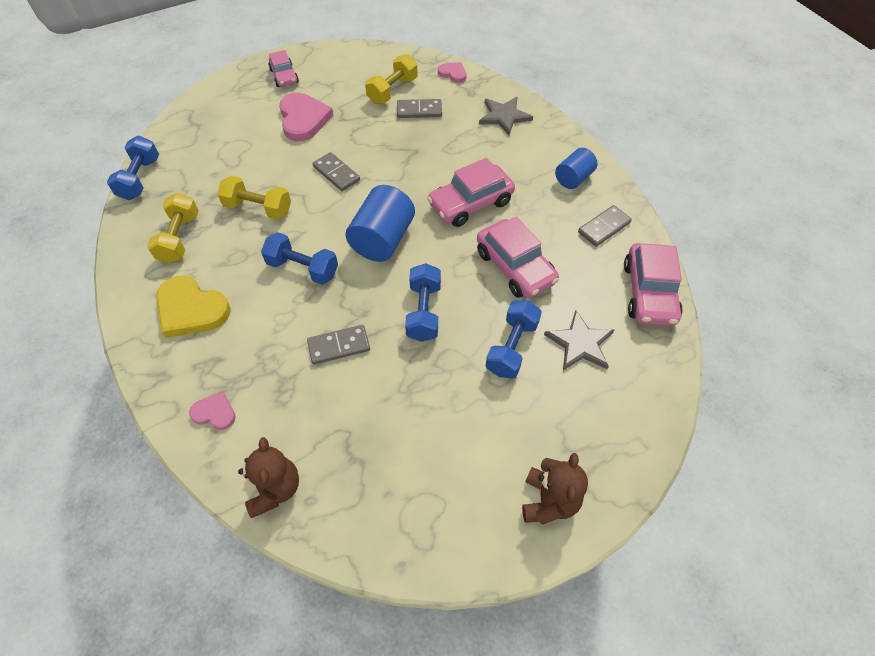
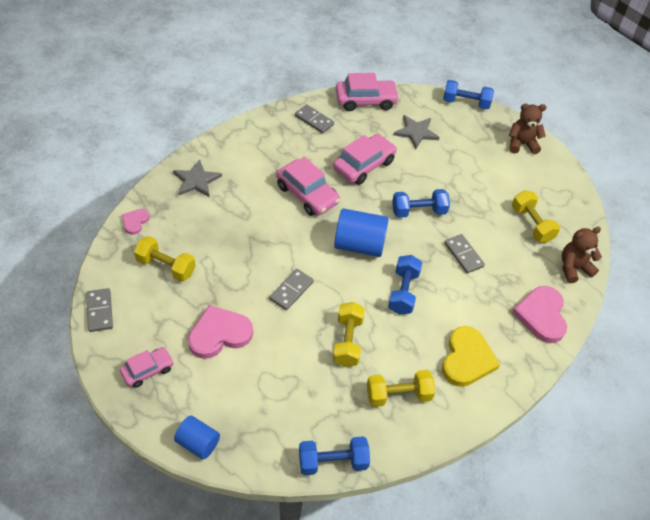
camera: 105 degrees left, 5 degrees down
(215, 413) = (541, 315): pink heart -> pink heart, size x1.90
(371, 455) = (531, 224): none -> yellow dumbbell
(419, 111) = (195, 241): grey domino -> grey domino (100, 311)
(511, 347) = (431, 164): blue dumbbell -> blue dumbbell (466, 103)
(573, 178) = (267, 136): blue cylinder -> blue cylinder (198, 443)

